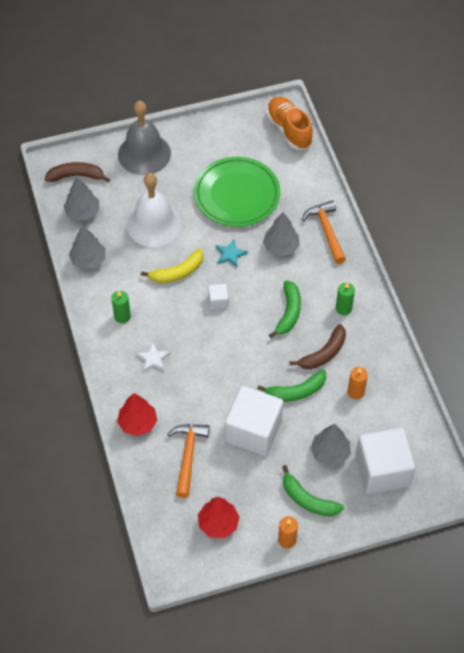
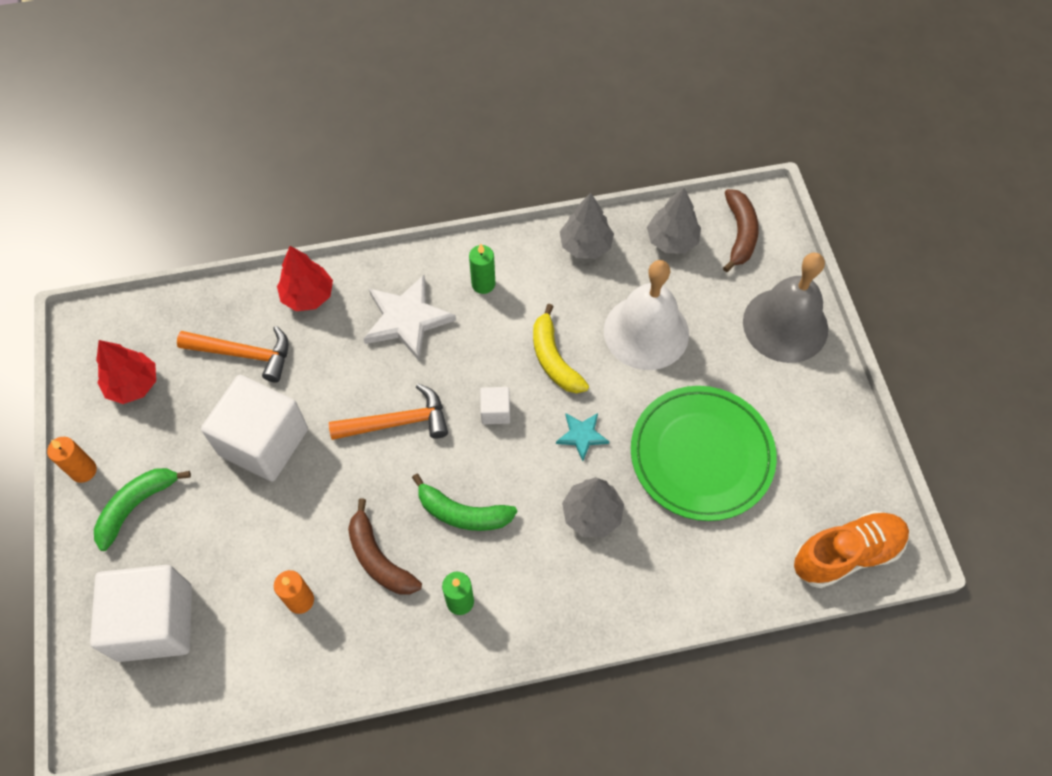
camera: 95 degrees right, 5 degrees up
(153, 359) = (406, 319): white star -> white star, size x1.86
(296, 391) = (318, 509): green banana -> none
(326, 231) = (620, 593): orange hammer -> orange hammer (397, 422)
(330, 453) = (204, 546): grey tree -> none

